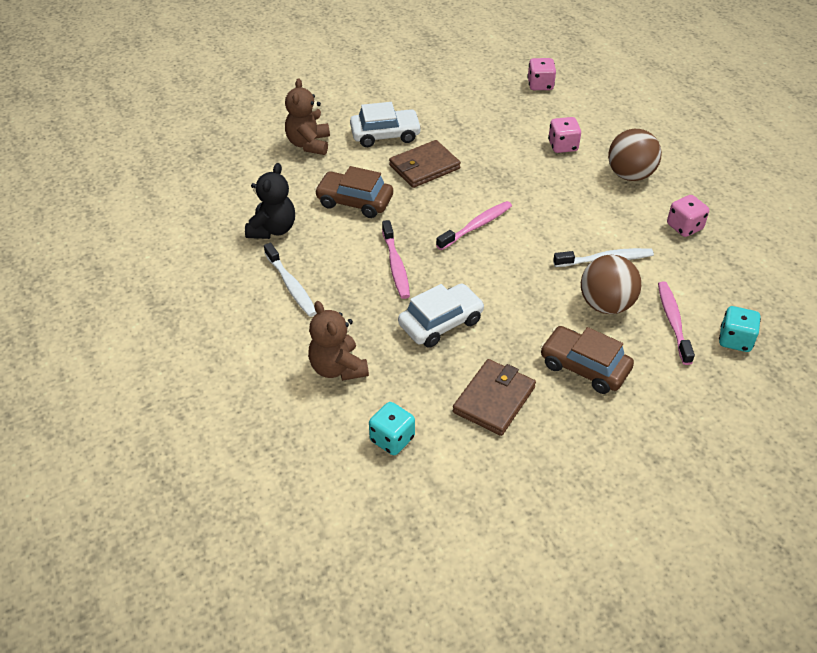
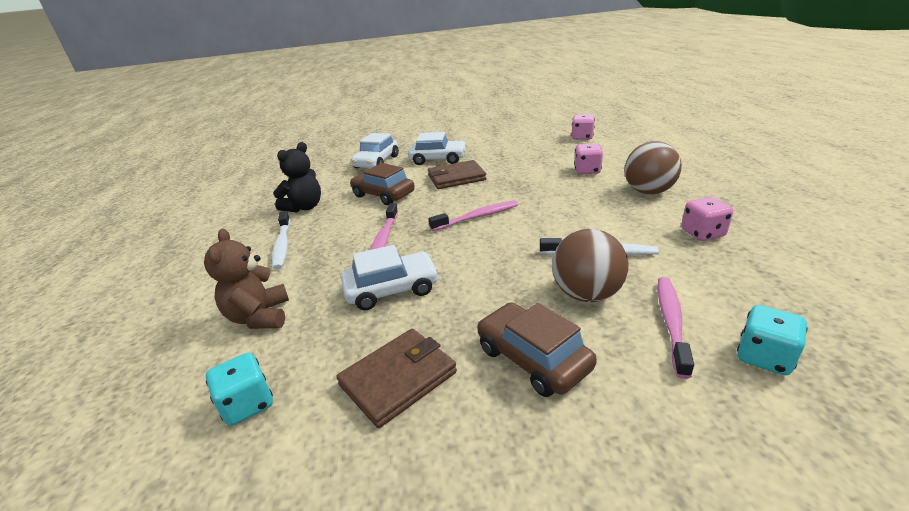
camera: 20 degrees right, 15 degrees down
(309, 144) = (377, 162): brown teddy bear -> white car

